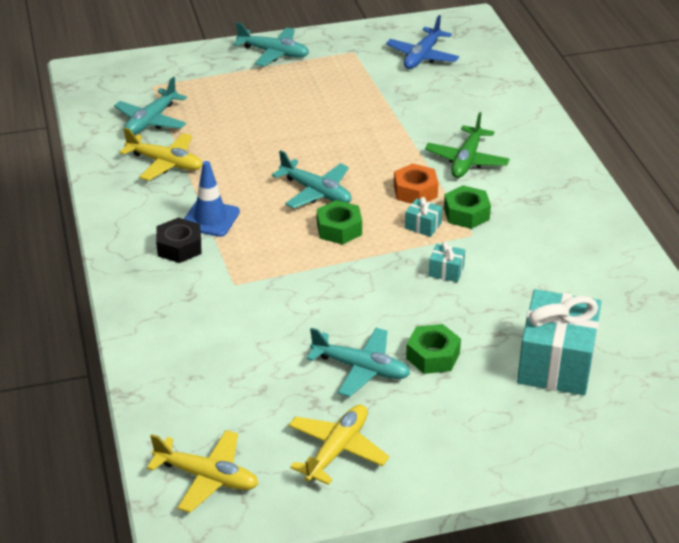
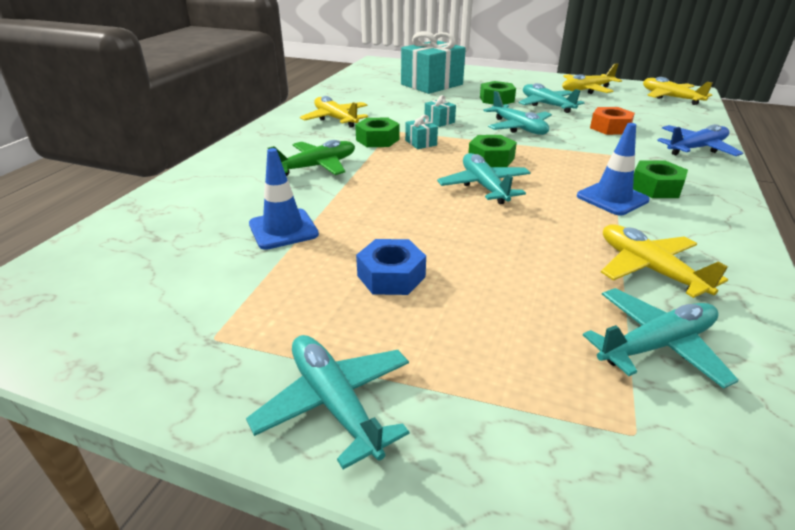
camera: 145 degrees left, 5 degrees down
(179, 247) = (656, 187): black nut -> green nut
(307, 104) = (391, 276): none -> blue nut
(354, 295) = (518, 128): none -> turquoise plane
(405, 105) = (283, 229): none -> blue traffic cone
(415, 191) = (394, 161): orange nut -> orange nut (610, 128)
(422, 56) = (151, 283): blue plane -> blue plane (696, 148)
(551, 229) = (335, 119): none -> yellow plane

